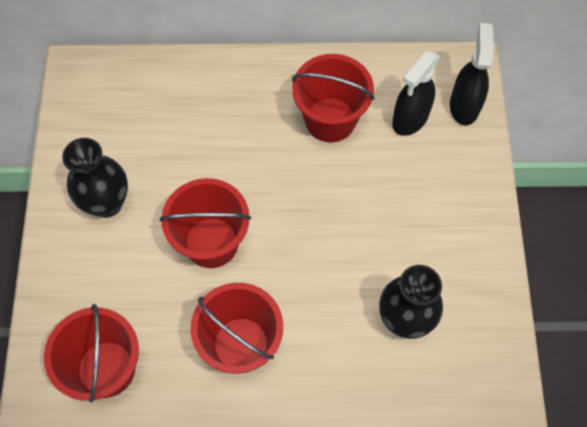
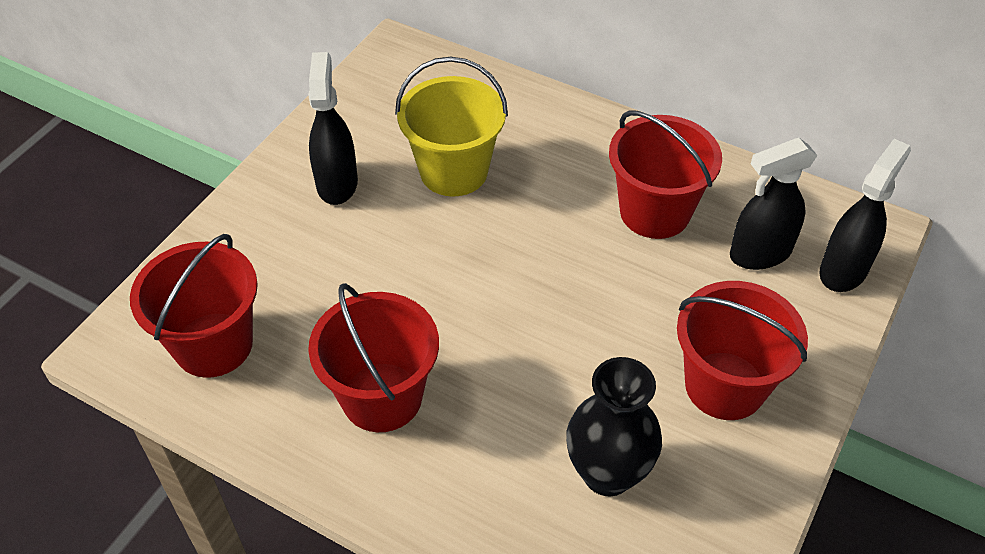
camera: 30 degrees right, 15 degrees down
(107, 203) = (337, 183): black vase -> black spray bottle
(181, 153) = (453, 171): none -> yellow bucket
(211, 242) = (424, 274): red bucket -> red bucket (725, 385)

